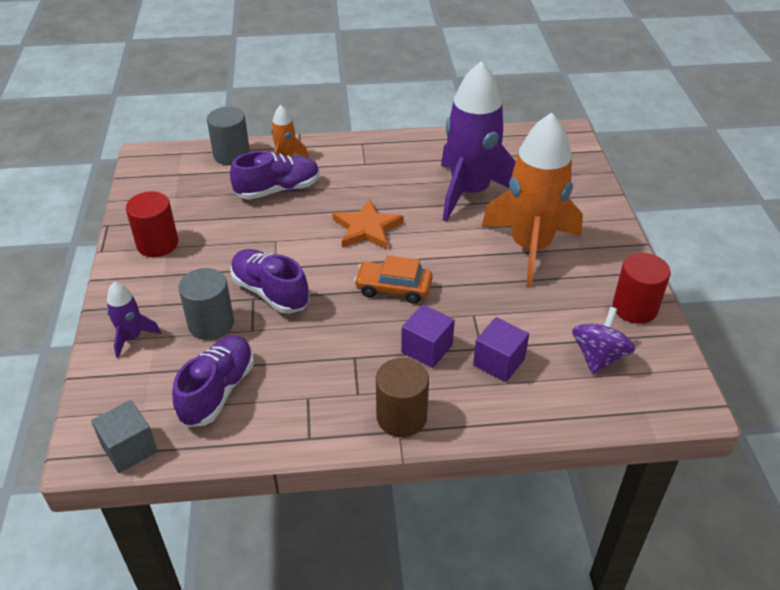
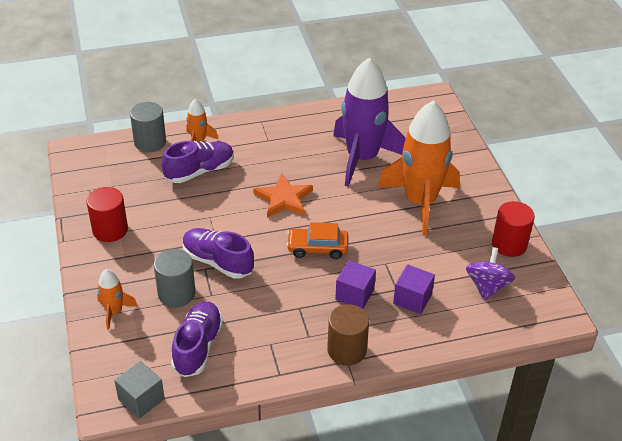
camera: 10 degrees left, 0 degrees up
(132, 337) = (114, 312): purple rocket -> orange rocket

